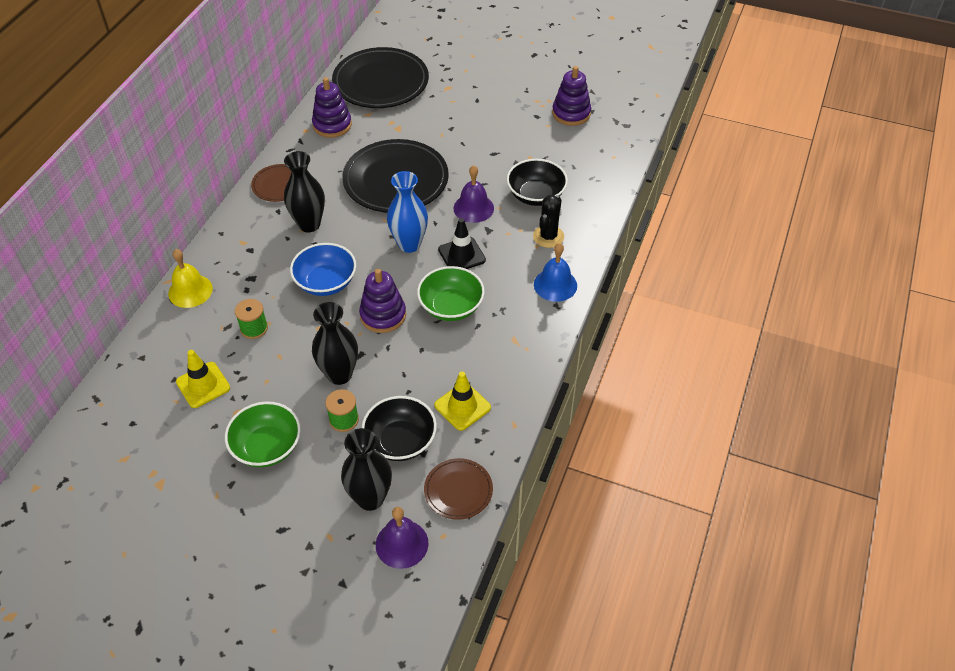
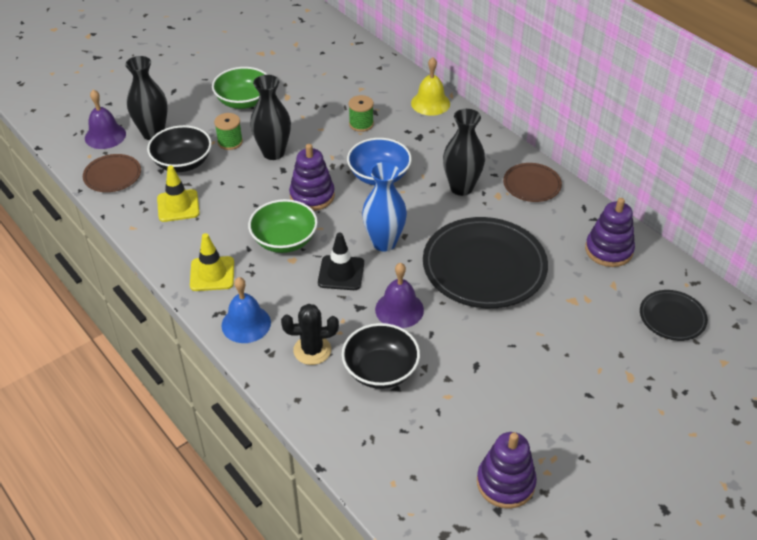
camera: 120 degrees right, 5 degrees down
(203, 385) = (327, 87): yellow traffic cone -> yellow traffic cone (212, 274)
(381, 82) = (672, 317): black plate -> black plate, size x0.51
(548, 236) = (312, 350): black cactus -> black cactus turned 60 degrees counterclockwise

